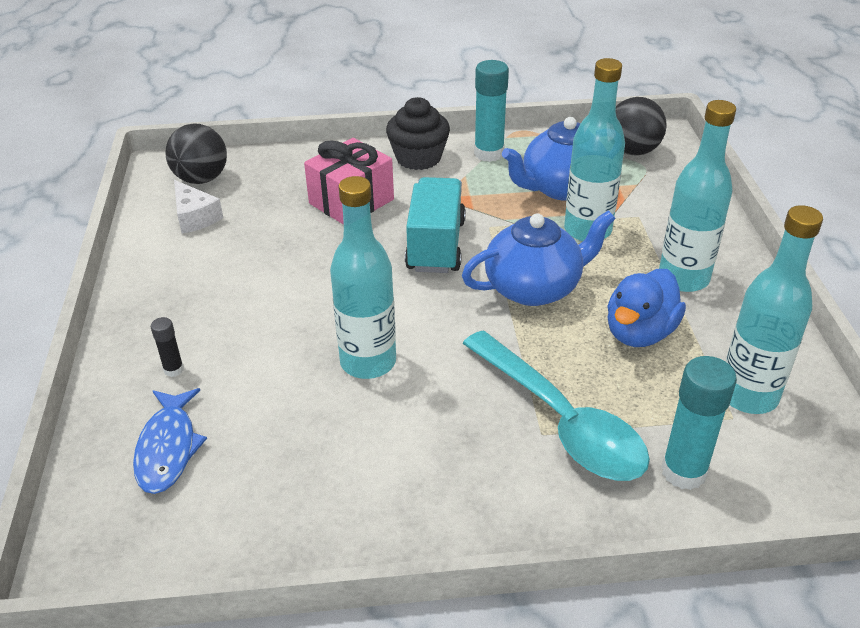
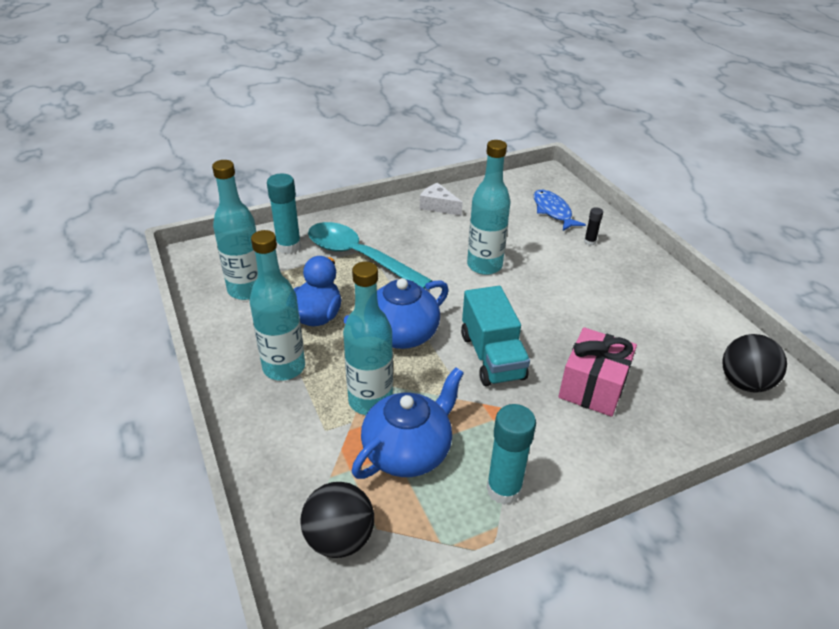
camera: 160 degrees right, 0 degrees up
(195, 217) = (700, 342): white cheese -> white cheese (438, 206)
(418, 158) = (573, 462): black cupcake -> none

